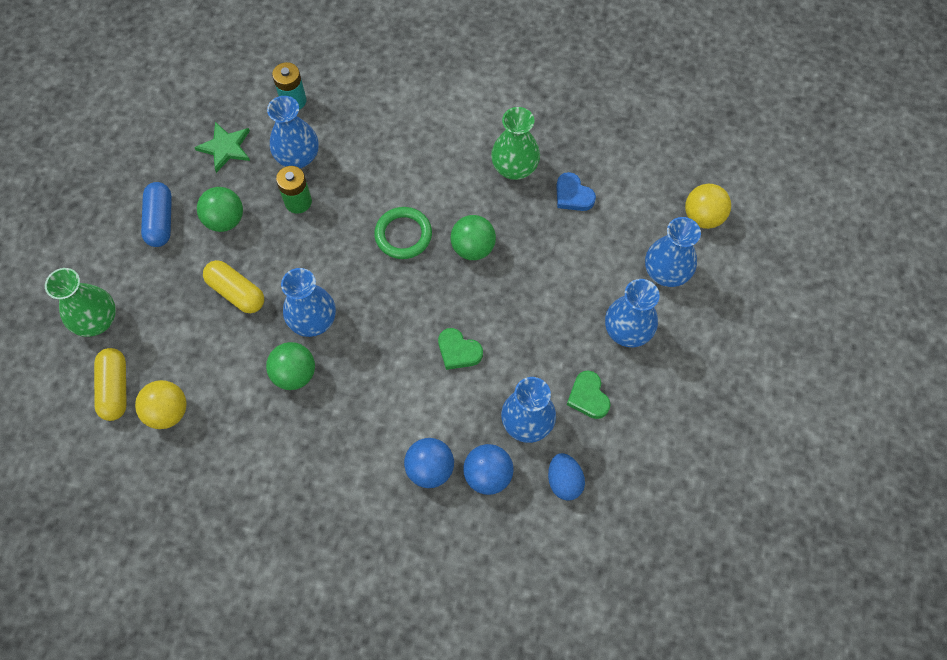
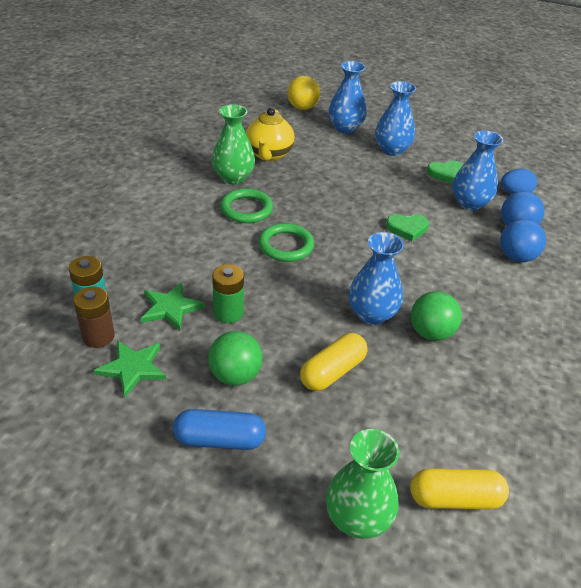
camera: 85 degrees left, 25 degrees down
(168, 412) = (481, 444): yellow ball -> none
(257, 115) = (98, 336): none -> brown battery
(298, 157) = (170, 308): blue vase -> green star
(458, 190) = (246, 209): none -> green ring
(458, 351) = (407, 229): green heart -> green heart turned 45 degrees clockwise
(473, 248) = (308, 208): green ball -> none
(573, 195) = (269, 155): blue heart -> yellow teapot

